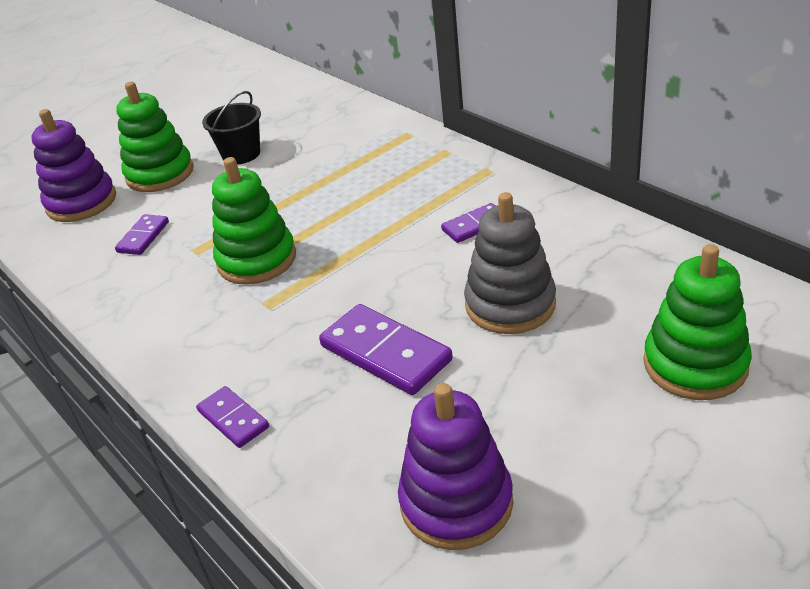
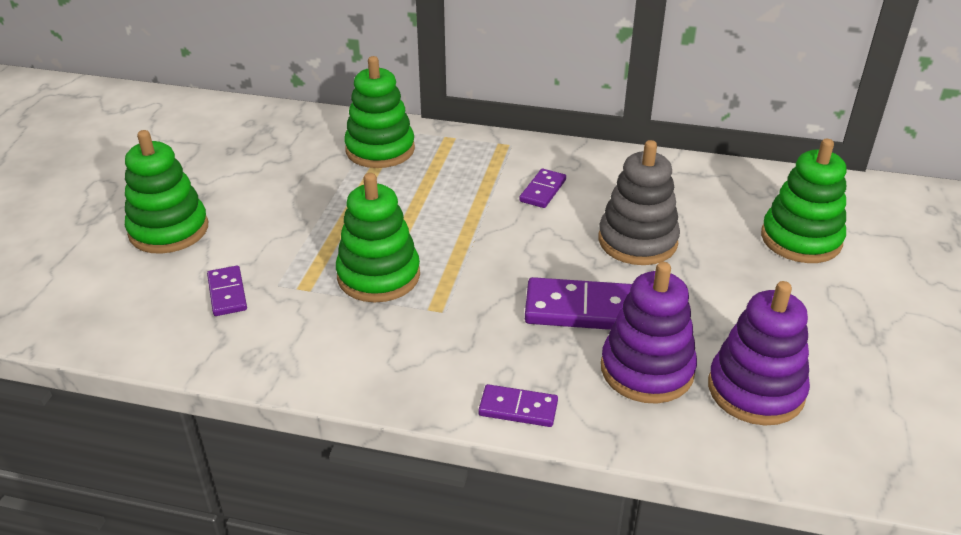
camera: 40 degrees left, 0 degrees up
(81, 202) = (103, 283): purple stacking toy -> purple stacking toy (647, 370)
(241, 154) = (242, 188): black bucket -> none
(376, 148) = (380, 150): none -> green stacking toy

